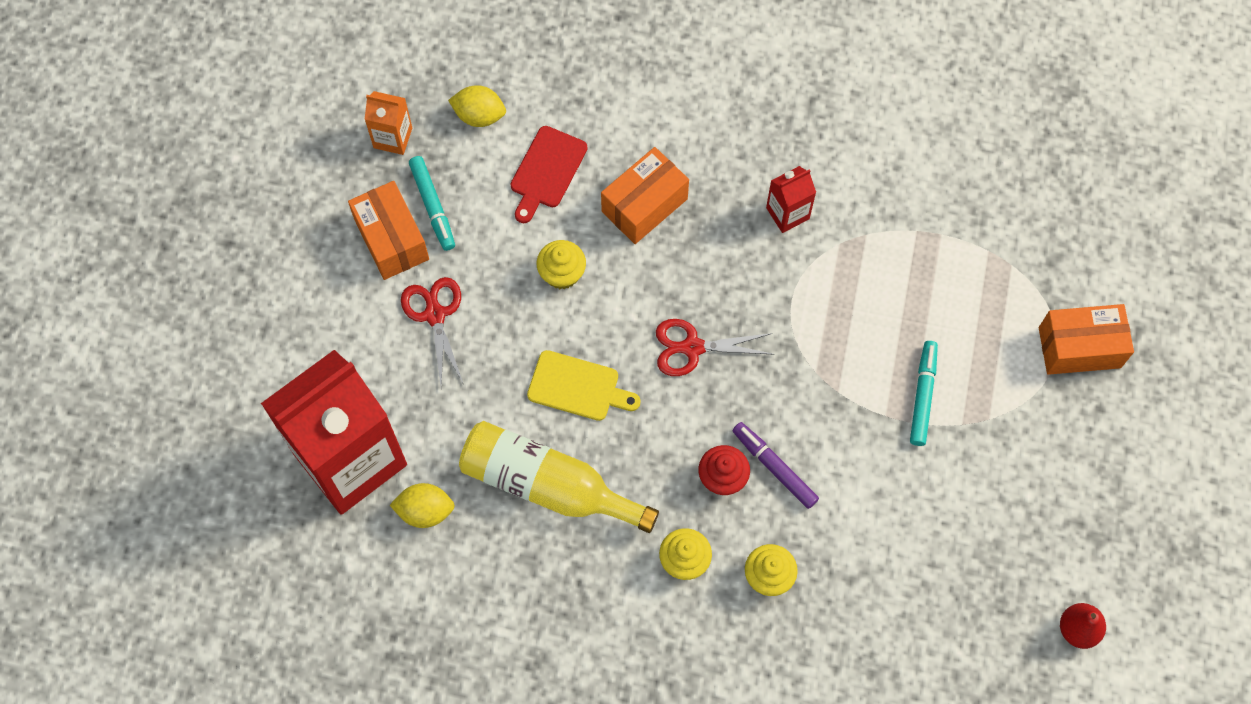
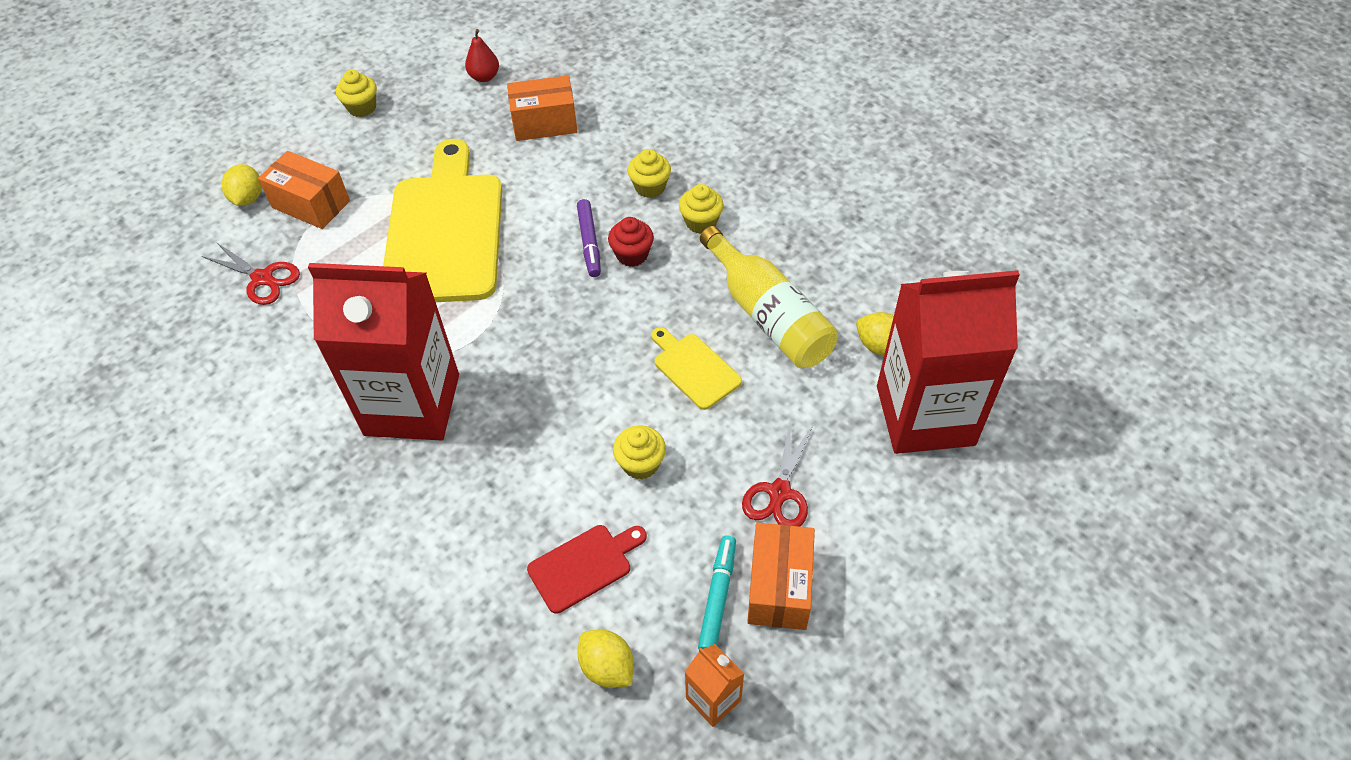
camera: 145 degrees left, 15 degrees down
(644, 205) = (522, 481): orange box -> orange box (544, 123)
(692, 347) = (580, 348): red scissors -> red scissors (263, 278)
(787, 213) = (412, 404): red carton -> red carton, size x2.44
(922, 395) = (444, 231): turquoise marker -> yellow cutting board
(1145, 317) = (248, 198): none -> yellow lemon
(1162, 498) = (362, 108): none -> yellow cupcake

